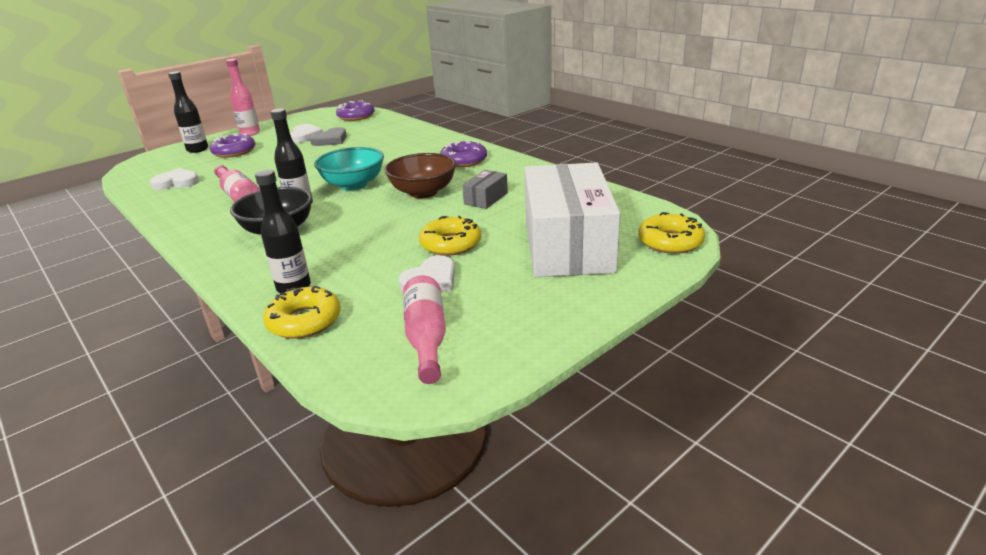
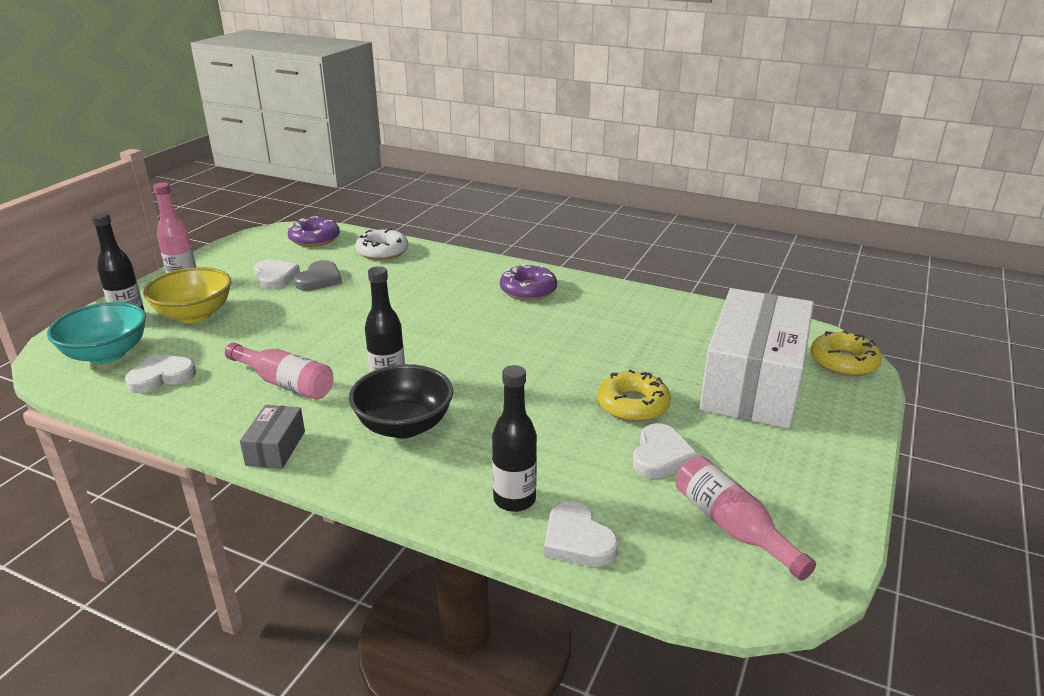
camera: 25 degrees left, 0 degrees up
(234, 152) = (194, 315): purple donut -> yellow bowl
(304, 321) = (577, 540): yellow donut -> white heart
(353, 185) = (428, 343): turquoise bowl -> turquoise bowl (106, 354)
(390, 127) = (382, 251): none -> white donut
(423, 192) = (527, 341): brown bowl -> none
(486, 198) = (608, 338): grey box -> grey box (276, 448)
(567, 244) = (753, 383): white box -> white box turned 45 degrees clockwise

